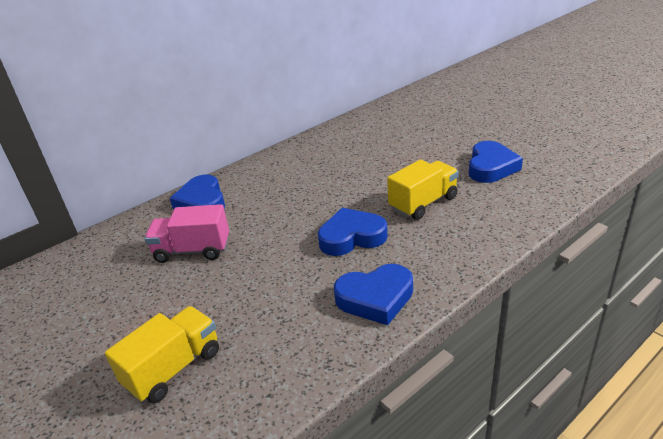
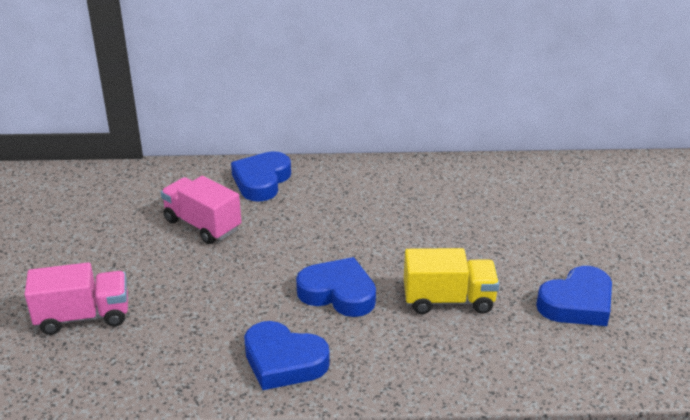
camera: 35 degrees right, 0 degrees up
(173, 368) = (83, 316): yellow truck -> pink truck

